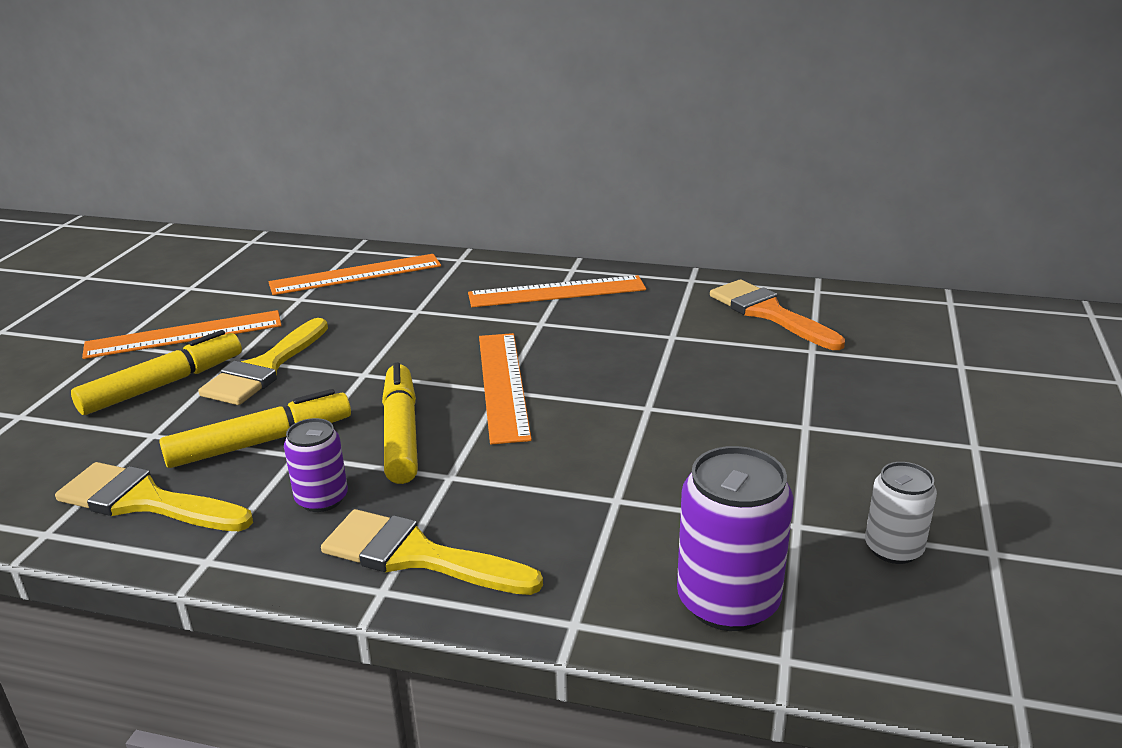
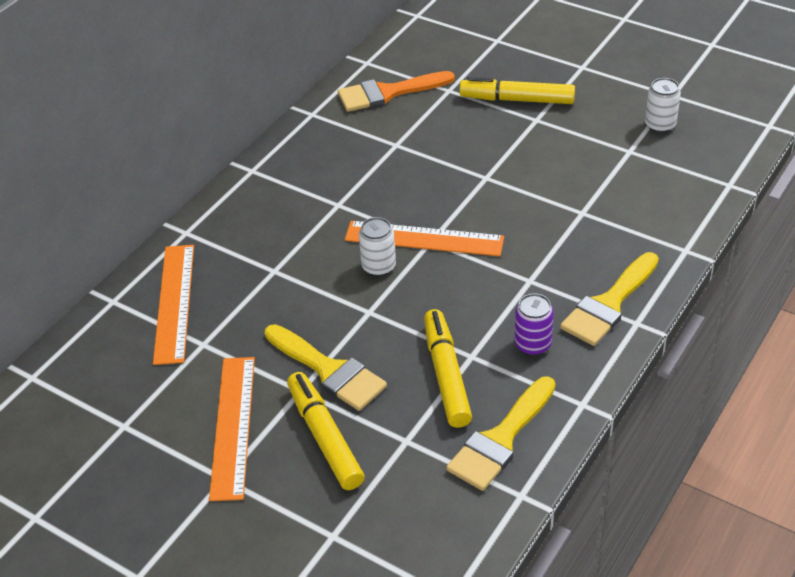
camera: 70 degrees left, 15 degrees up
(401, 433) = (467, 298): yellow marker -> yellow marker (517, 100)
(442, 365) = (379, 266): none -> white can
(557, 292) = (290, 186): orange ruler -> none
(728, 602) = (684, 192): purple can -> none

